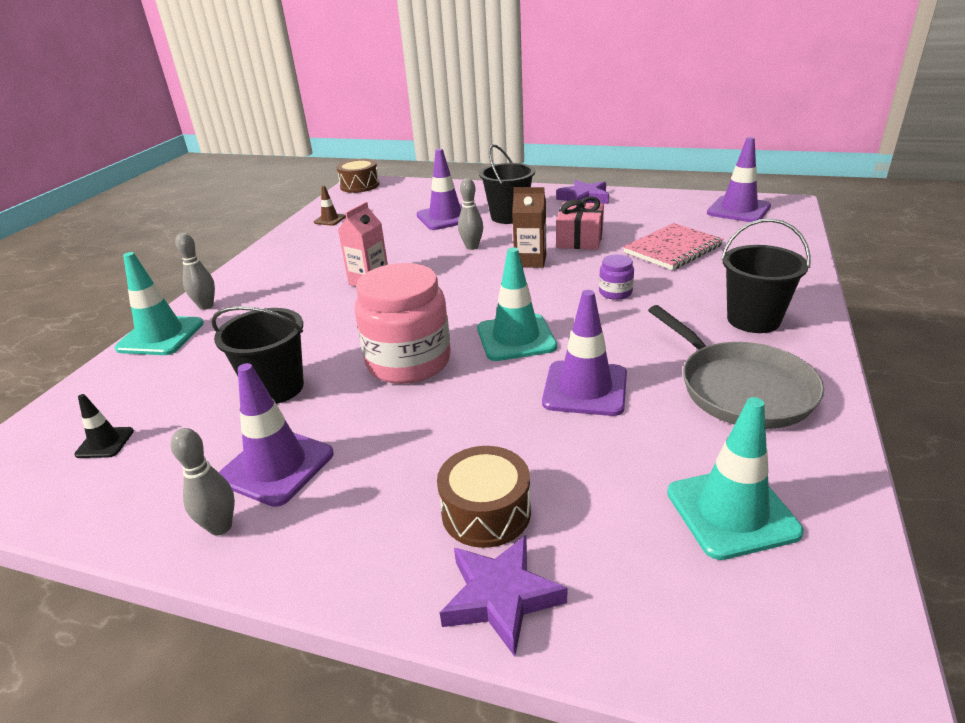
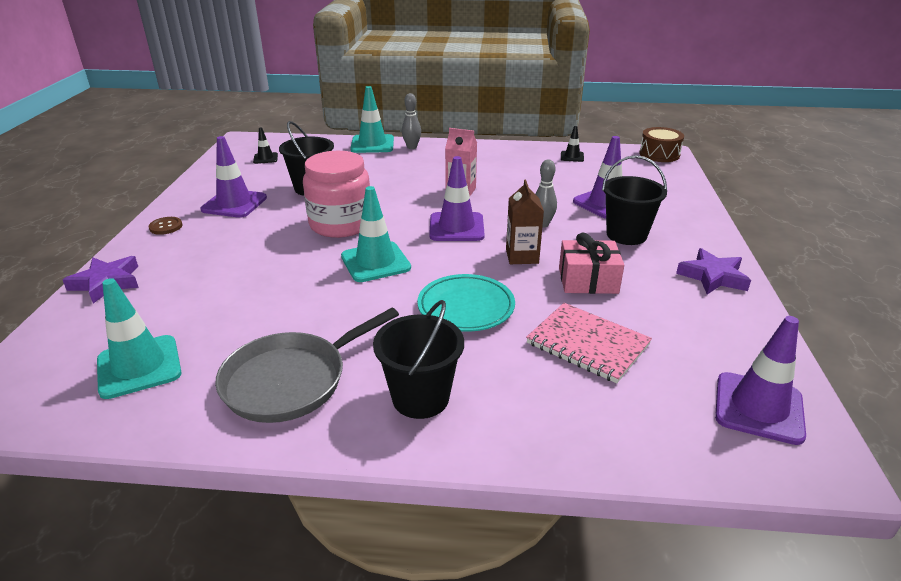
camera: 75 degrees right, 0 degrees up
(220, 527) = (190, 200): grey bowling pin -> none
(317, 547) = (166, 227): none -> brown button
(330, 219) = (572, 156): brown traffic cone -> black traffic cone
(486, 512) = (174, 271): brown drum -> none
(585, 388) = (299, 298): purple traffic cone -> purple traffic cone (456, 227)
(615, 292) = (466, 307): purple jar -> turquoise plate

